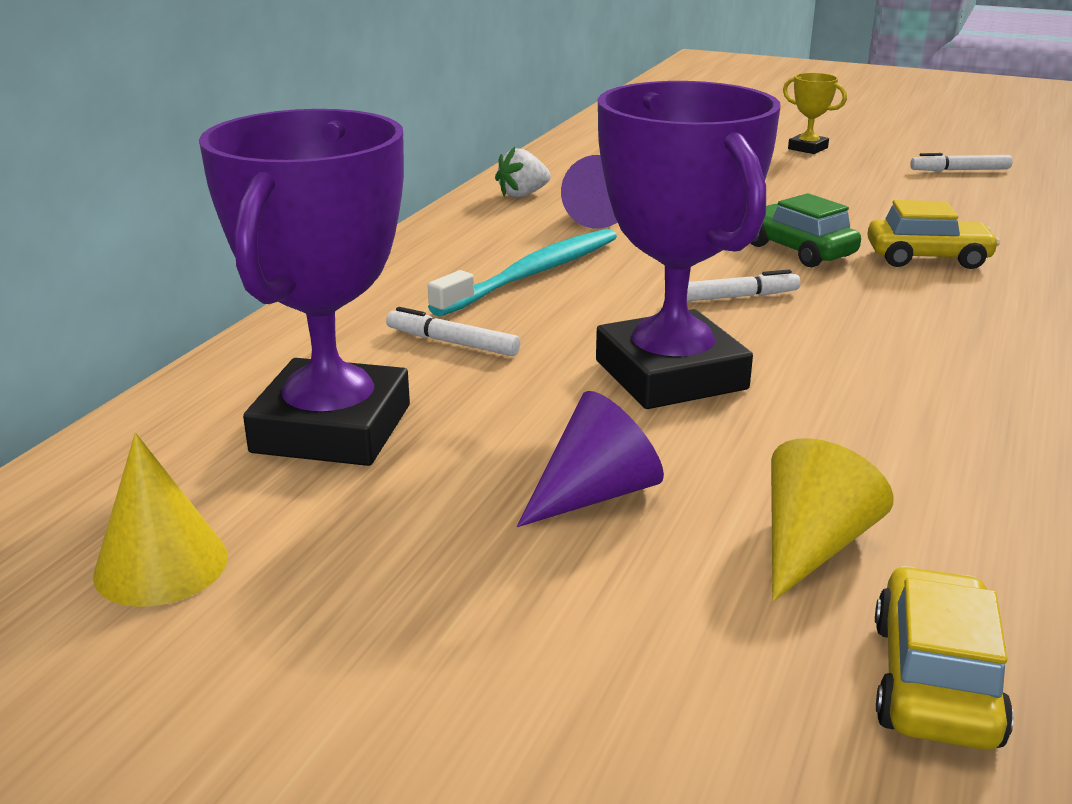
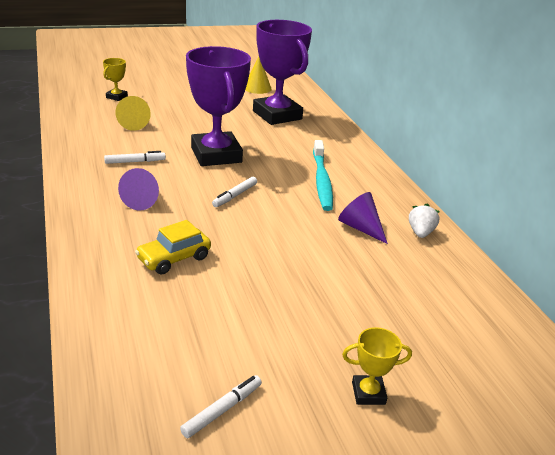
camera: 135 degrees right, 5 degrees up
(452, 342) = (294, 145): white marker -> white marker (135, 162)
(595, 494) = (194, 120): purple cone -> purple cone (143, 200)
(670, 375) = (216, 155): purple trophy -> purple trophy turned 45 degrees clockwise
(784, 738) = (116, 97): none -> yellow trophy
(798, 250) = (240, 239): green car -> none
(935, 681) = (93, 109): yellow car -> none

